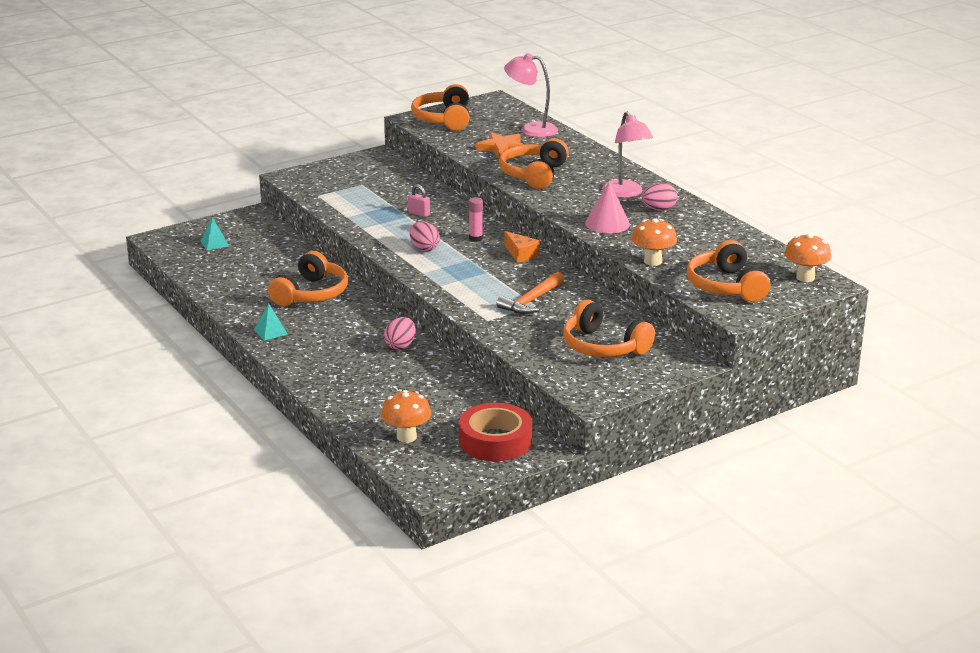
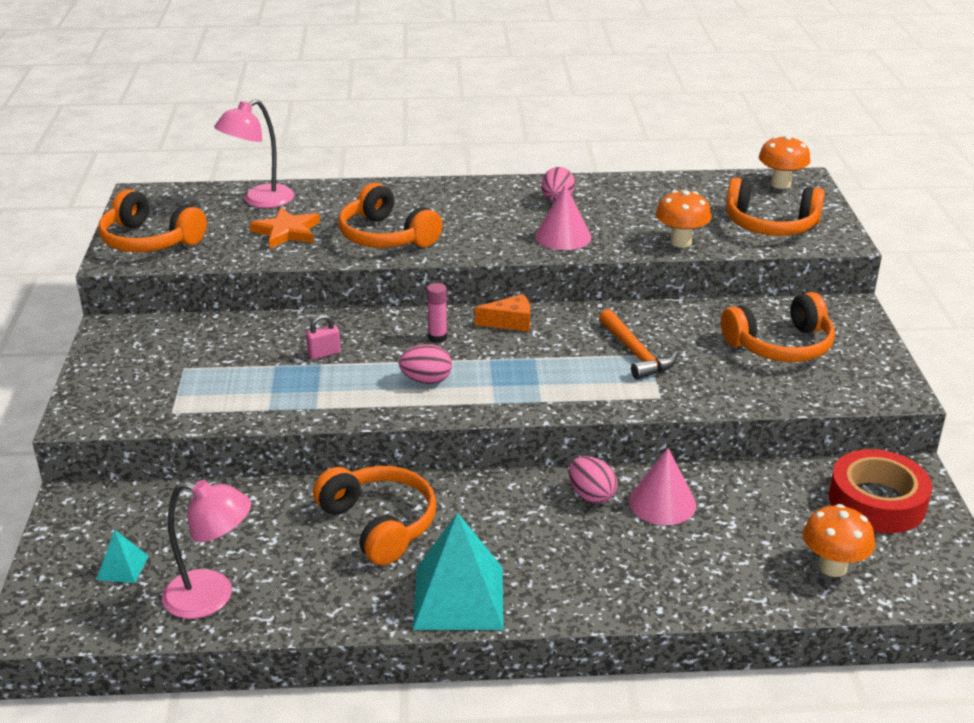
camera: 60 degrees left, 5 degrees up
(270, 332) = (458, 597): turquoise pyramid -> turquoise pyramid, size x2.14
(416, 369) = (662, 503): none -> pink cone
(626, 193) = (498, 204): pink lamp -> pink lamp (212, 597)

